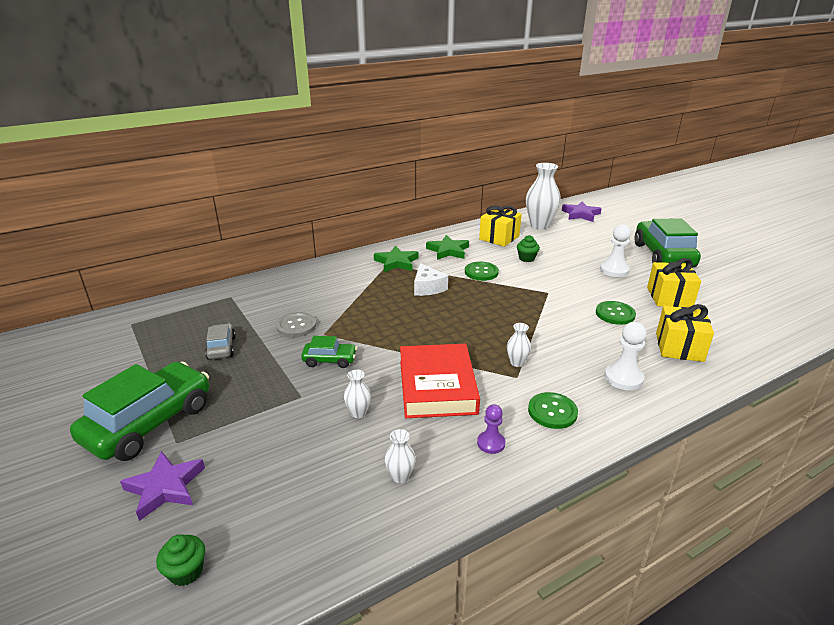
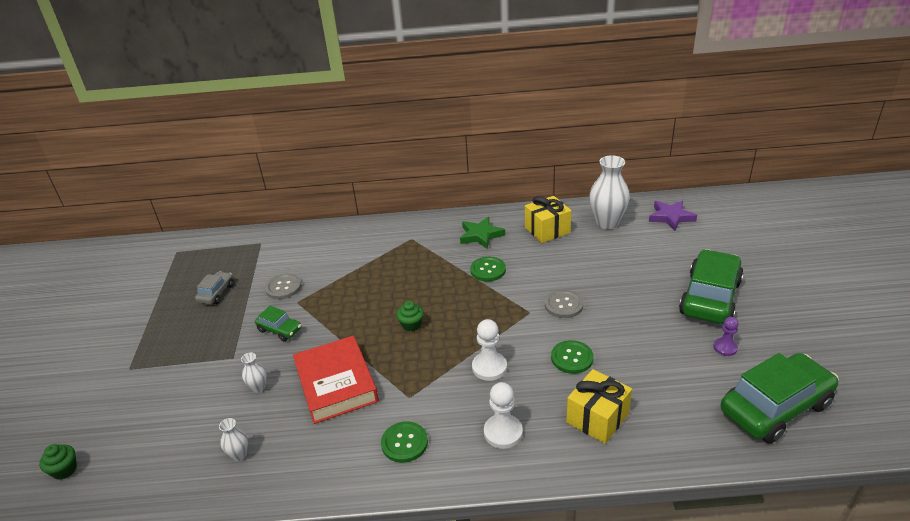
camera: 30 degrees right, 5 degrees up
(149, 423) = (125, 346): green car -> green car (775, 407)
(165, 487) = (98, 403): purple star -> none
(396, 262) = (421, 238): green star -> none
(427, 288) = (422, 275): white cheese -> none
(437, 386) = (336, 384): red book -> red book turned 45 degrees counterclockwise
(491, 443) = (328, 453): purple pawn -> purple pawn (725, 348)
(517, 363) = (423, 382): white vase -> none
(526, 258) = (550, 264): green cupcake -> green cupcake (411, 325)
(568, 282) = (563, 305): none -> grey button
(614, 270) = (629, 303): white pawn -> white pawn (489, 367)
(669, 297) = (655, 355): yellow gift -> none

